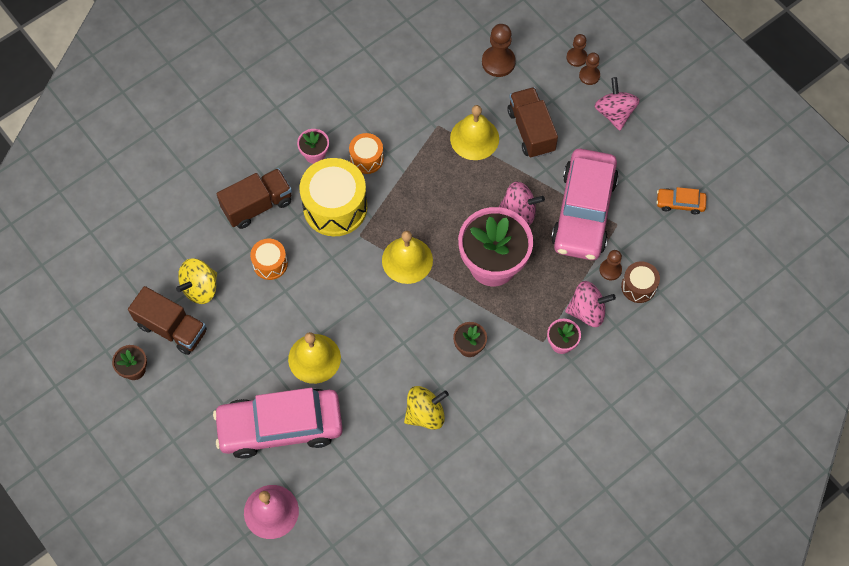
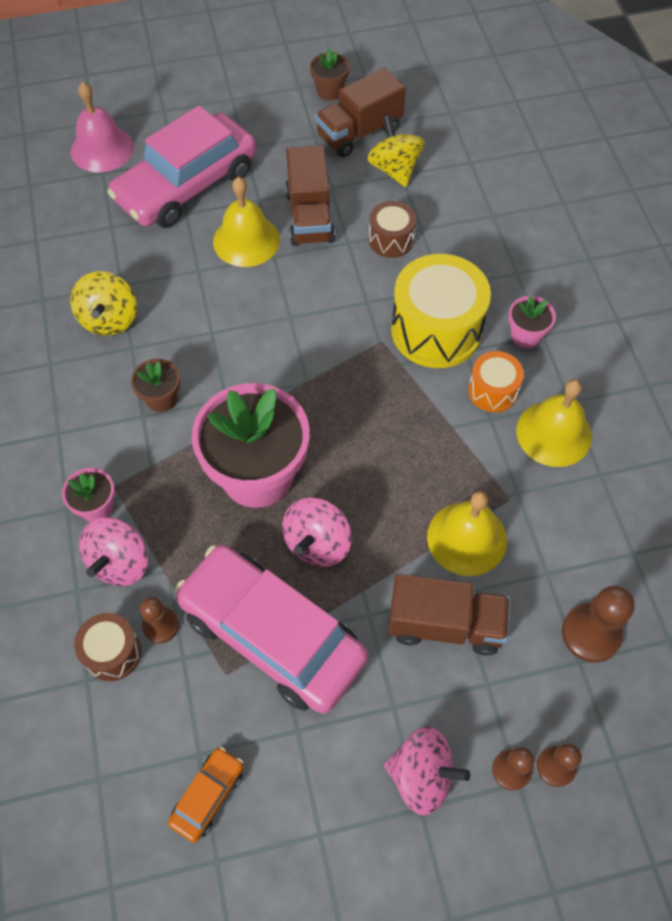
camera: 115 degrees right, 5 degrees down
(257, 205) = (477, 253): brown truck -> brown truck (309, 216)
(270, 264) = (391, 240): orange drum -> brown drum
(280, 427) = (187, 185): pink car -> pink car turned 150 degrees counterclockwise
(407, 260) = (319, 379): yellow bell -> yellow bell (554, 433)

